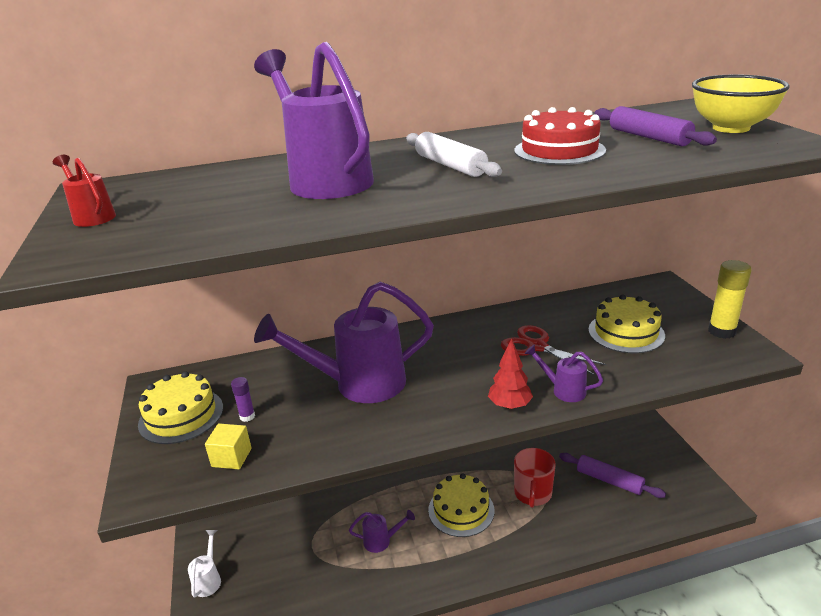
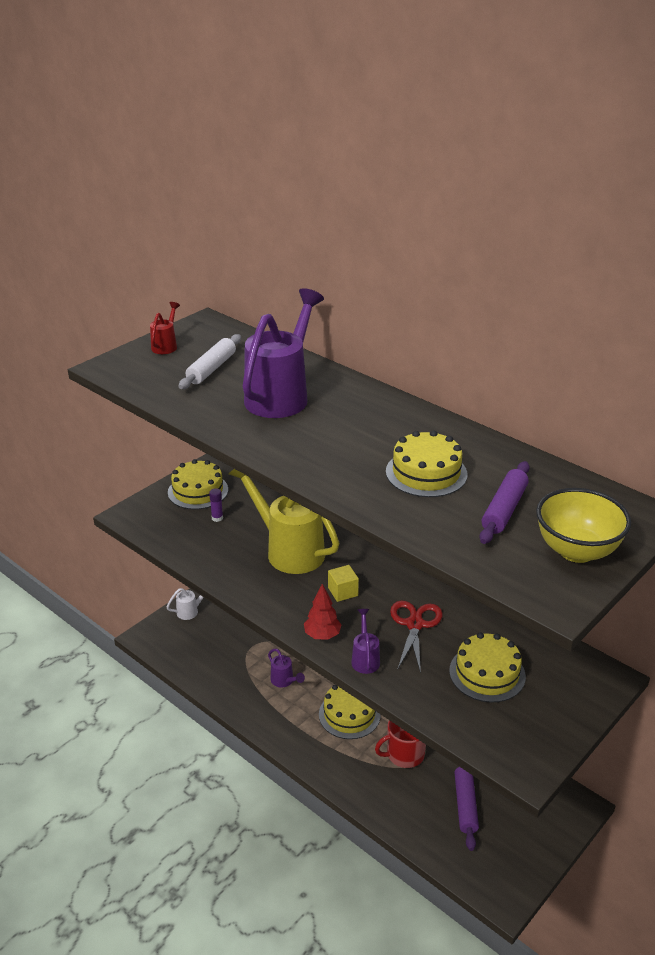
camera: 55 degrees right, 5 degrees up
(231, 457) = (177, 532): yellow cube -> yellow cube (343, 592)
(358, 384) = (288, 550): purple watering can -> yellow watering can
(450, 165) = (349, 434): white rolling pin -> white rolling pin (211, 369)
(559, 150) = (426, 473): red cake -> yellow cake
(721, 331) = (548, 739): yellow glue stick -> none

